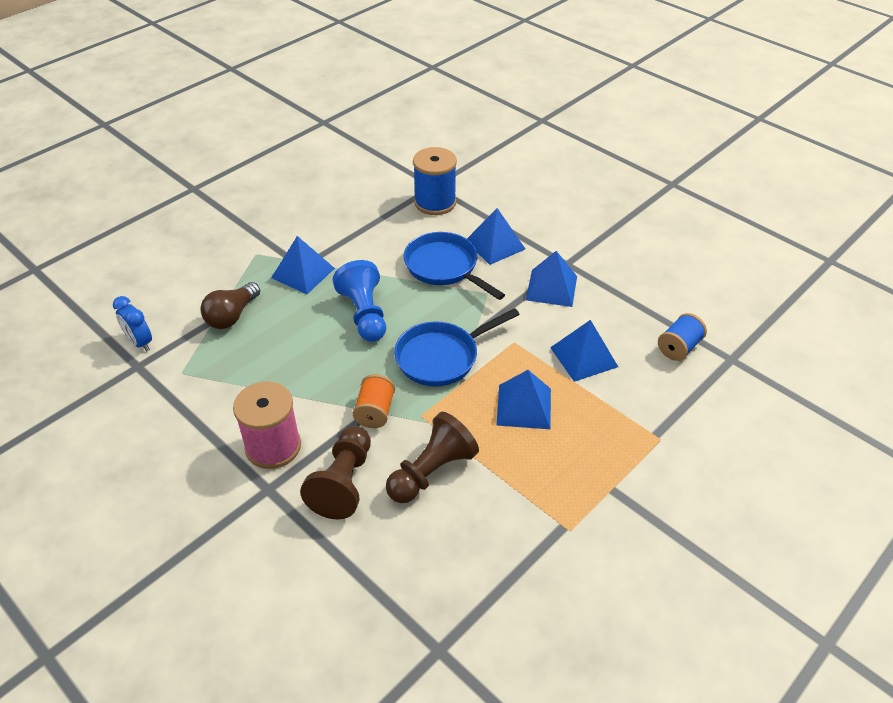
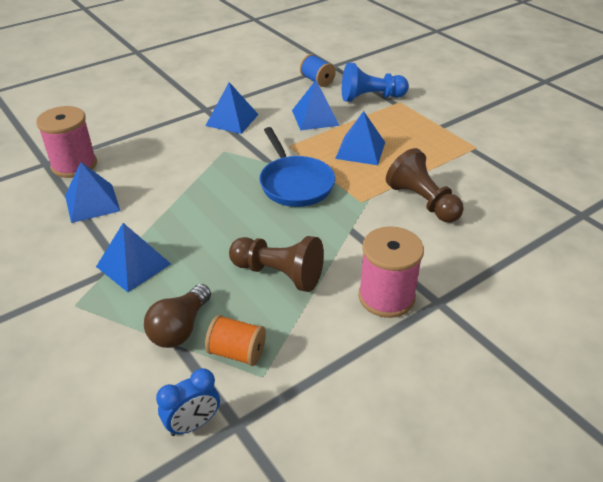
camera: 80 degrees left, 5 degrees down
(232, 316) = (180, 328): brown light bulb -> brown light bulb turned 75 degrees clockwise
(343, 483) = (432, 252): brown pawn -> brown pawn (278, 274)
(364, 314) = (221, 224): blue pawn -> blue pawn (370, 97)
(375, 411) = (352, 227): orange spool -> orange spool (237, 352)
(435, 202) = (74, 165): blue spool -> pink spool
(444, 267) = (177, 169): blue pan -> none
(495, 244) = (161, 139): blue pyramid -> blue pyramid (92, 203)

